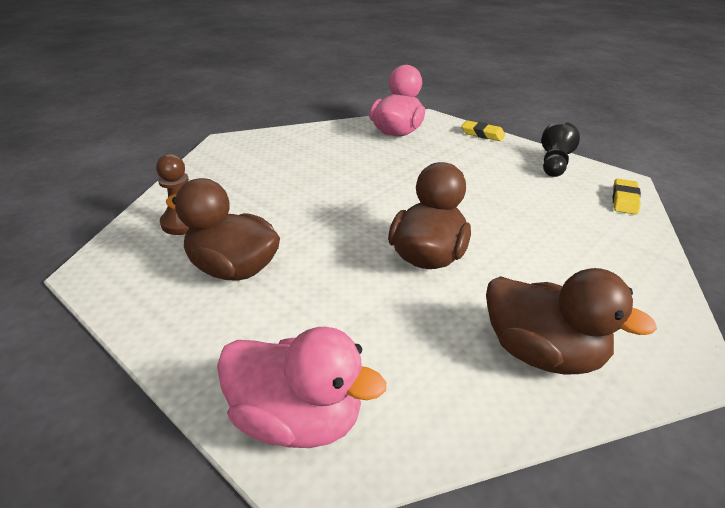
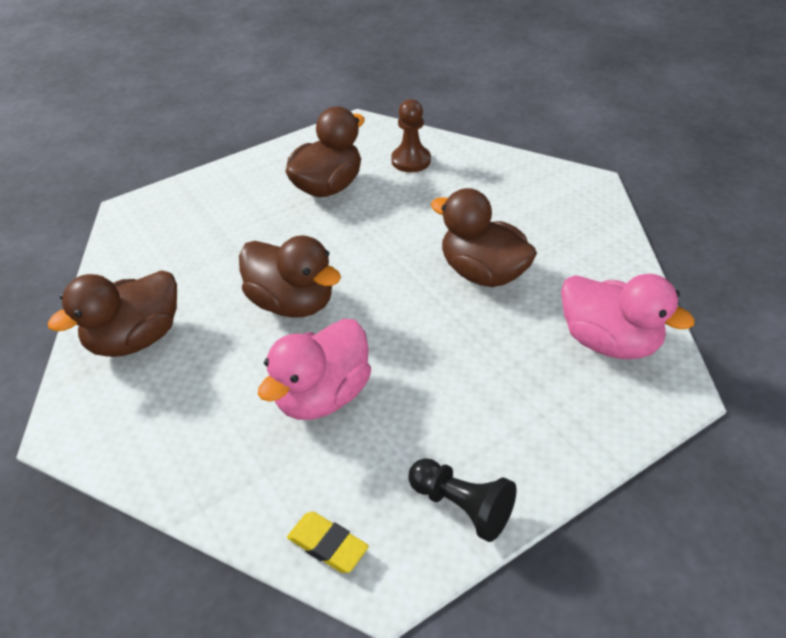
camera: 105 degrees right, 10 degrees up
(297, 420) = (162, 209): pink duck -> pink duck (322, 395)
(349, 173) = (482, 273): none -> brown duck
(482, 134) = (593, 449): yellow eraser -> none

